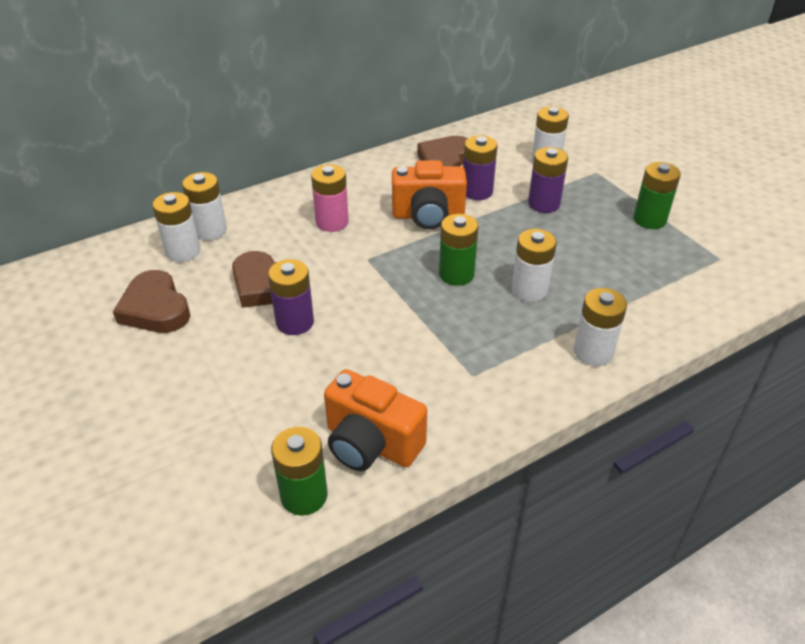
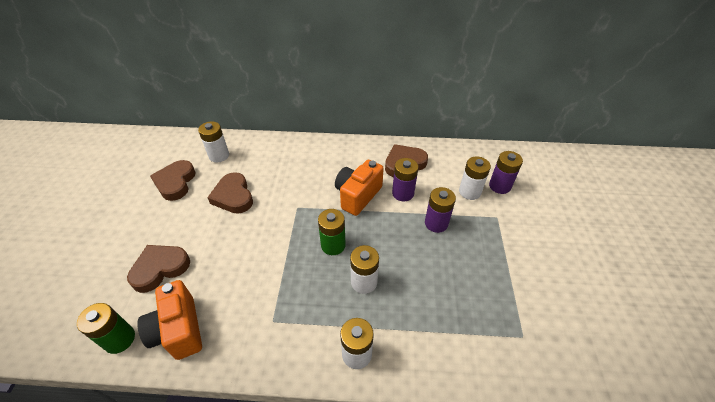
camera: 35 degrees right, 5 degrees up
(210, 230) = (242, 149): white battery -> none
(262, 404) = (160, 269): none -> brown heart
(295, 322) = (223, 227): purple battery -> purple battery (499, 186)
(332, 222) = (303, 174): pink battery -> none
(428, 215) = (358, 195): orange camera -> orange camera turned 90 degrees clockwise
(649, 220) = (499, 274): green battery -> none

